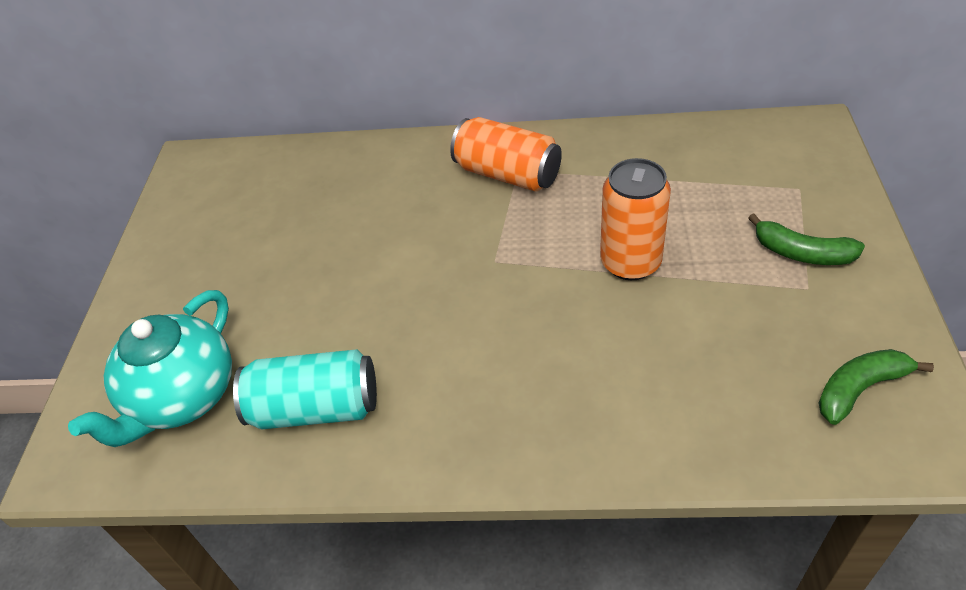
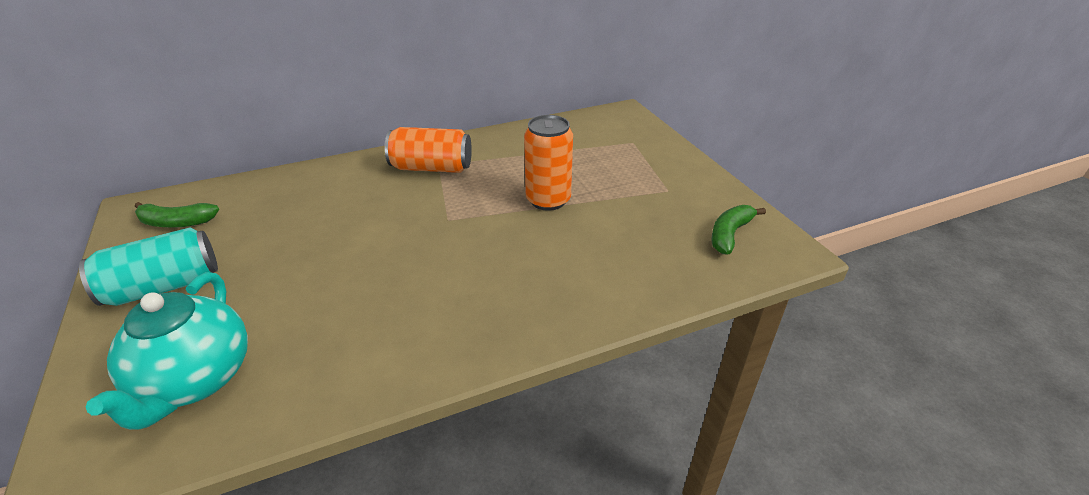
camera: 30 degrees left, 10 degrees down
(315, 408) = (338, 351): turquoise can -> turquoise can (164, 286)
(802, 253) = (654, 173): green banana -> green banana (176, 222)

